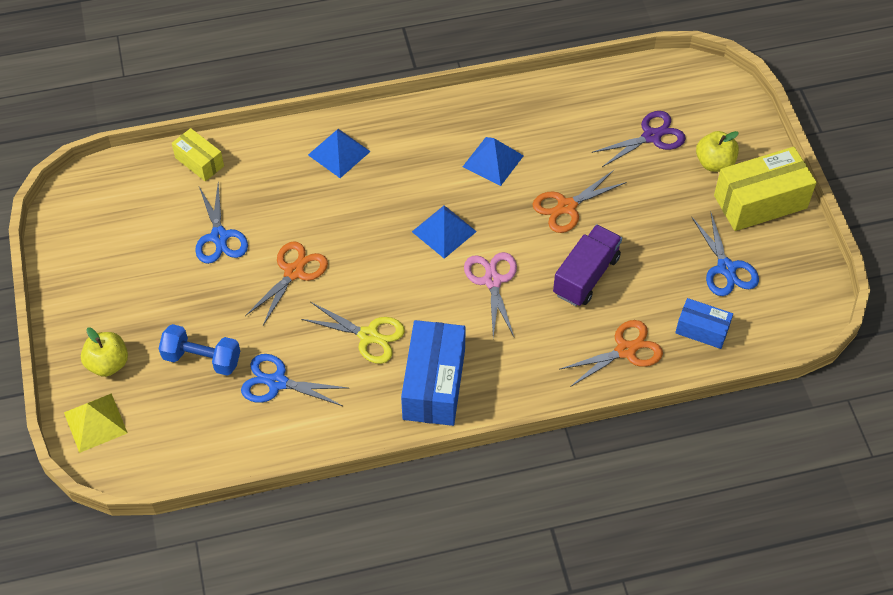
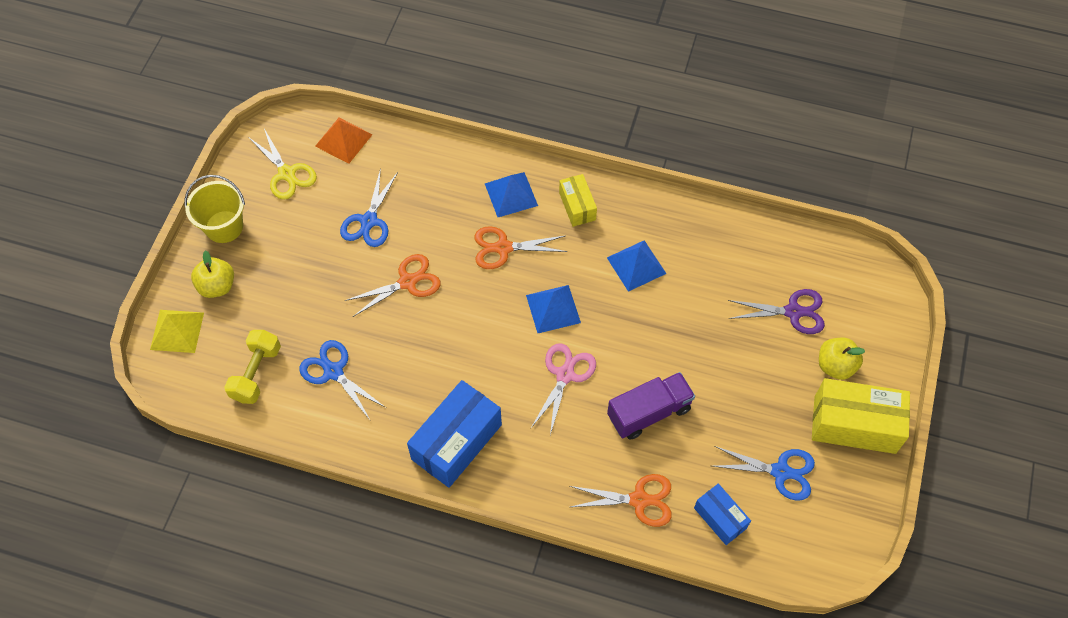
camera: 30 degrees right, 5 degrees up
(77, 308) = (224, 227): none -> yellow bucket
(144, 177) = (343, 140): none -> orange pyramid
(199, 162) = (394, 148): yellow box -> yellow box (577, 206)
(202, 359) = (289, 320): blue dumbbell -> none
(203, 420) = (256, 373): none -> yellow dumbbell
(368, 336) = (431, 370): yellow scissors -> yellow scissors (287, 173)
(566, 207) = (673, 340): orange scissors -> orange scissors (503, 248)
(726, 268) = (780, 472): blue scissors -> blue scissors turned 90 degrees counterclockwise

